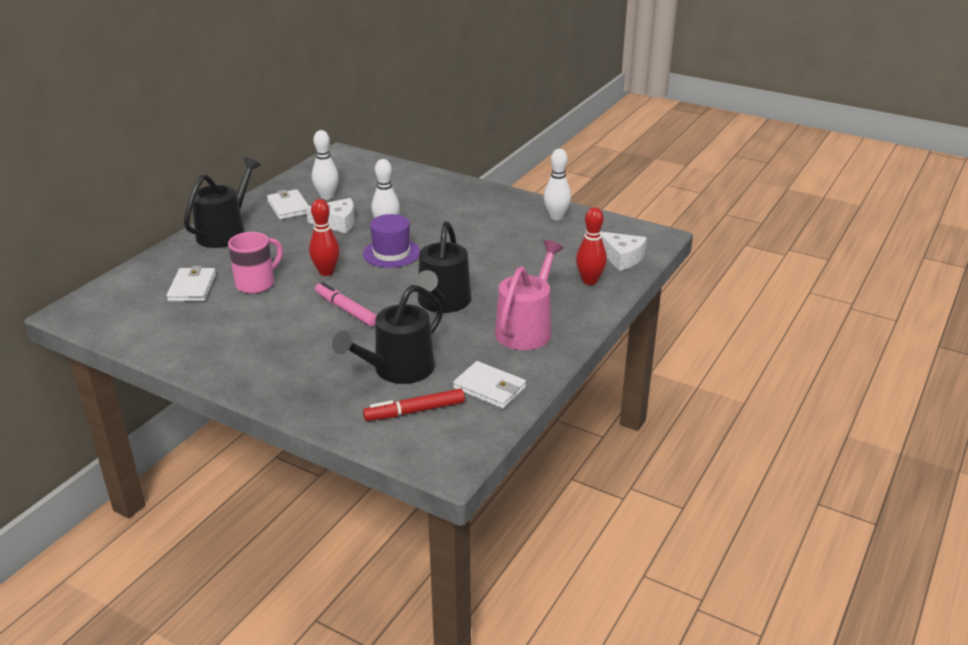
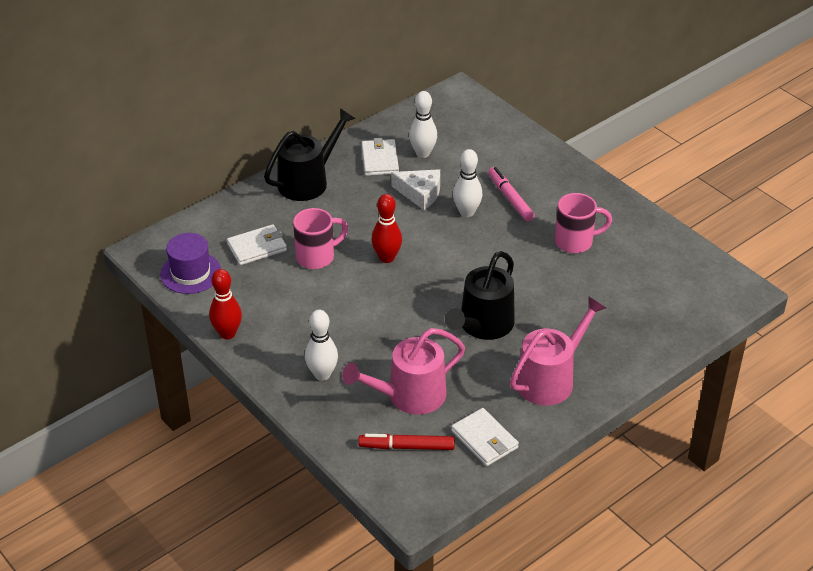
camera: 20 degrees right, 10 degrees up
(192, 287) = (257, 247): white wallet -> white wallet turned 45 degrees clockwise
(346, 310) = (388, 311): pink marker -> pink marker (510, 198)
(391, 253) = (458, 248): purple hat -> purple hat (190, 273)
(398, 370) = (409, 396): black watering can -> pink watering can
(494, 230) = (575, 242): none -> pink mug
(556, 217) = (649, 237): white bowling pin -> white bowling pin (322, 374)
(589, 281) = (642, 334): red bowling pin -> red bowling pin (227, 333)
(622, 257) = (691, 311): white cheese -> none

